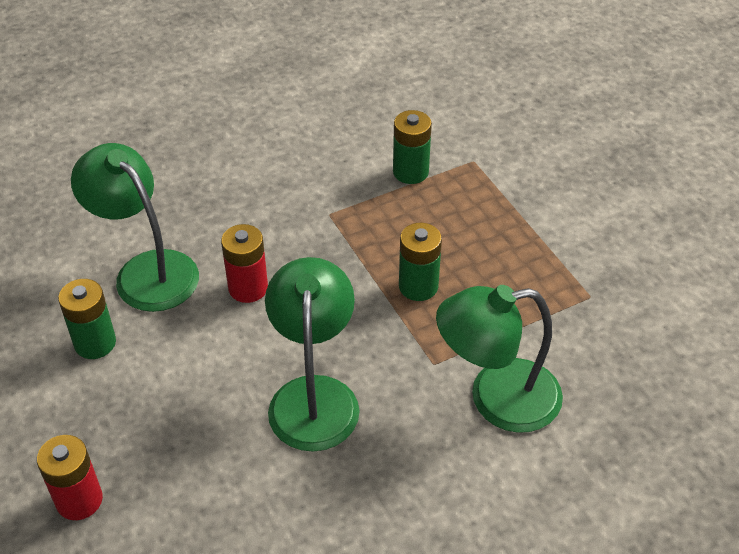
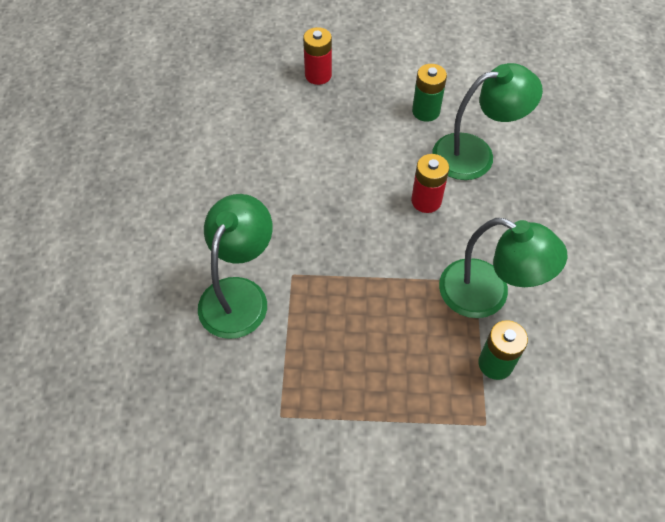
camera: 120 degrees right, 10 degrees up
(314, 396) = (312, 198): green lamp -> green lamp (487, 295)
(418, 286) = (365, 301): green battery -> none

